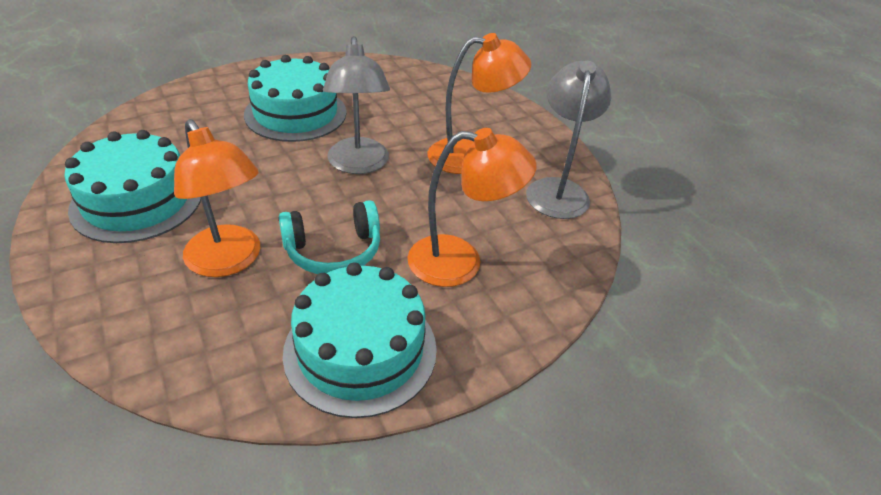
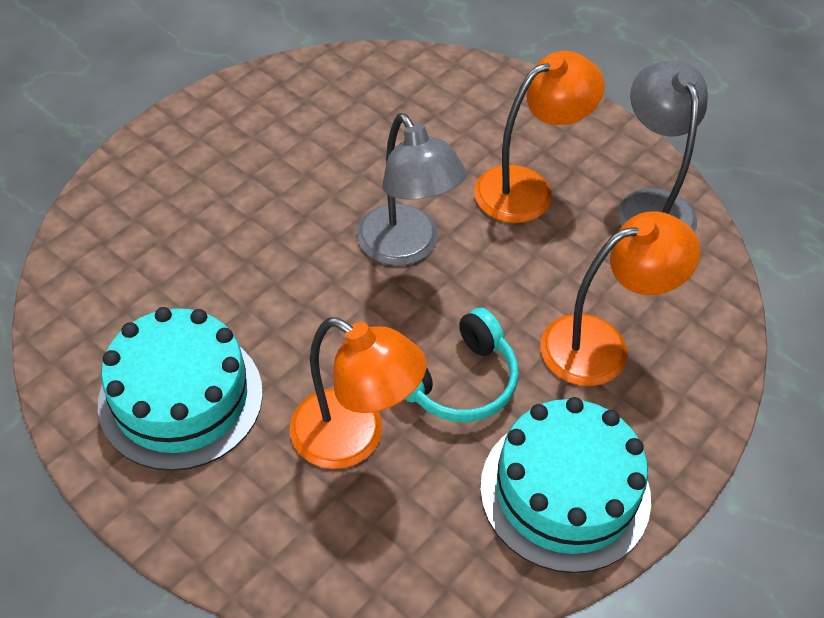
camera: 20 degrees left, 10 degrees up
(295, 113) = (273, 191): turquoise cake -> none

